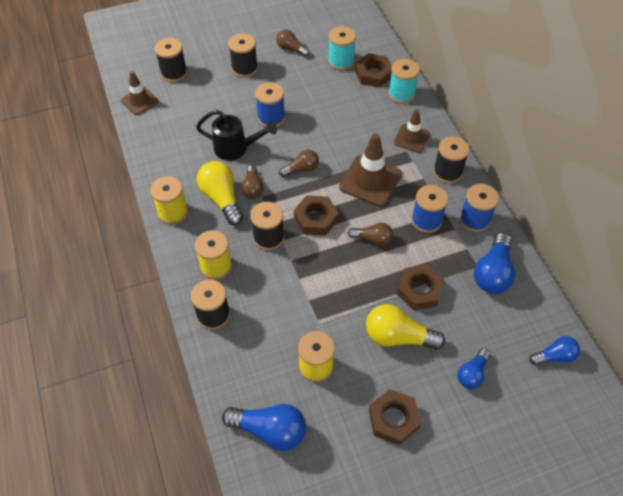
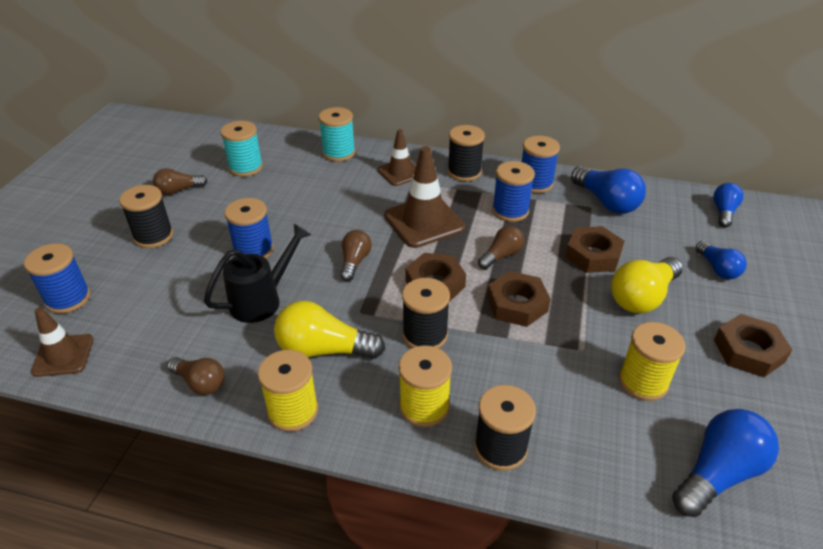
camera: 55 degrees left, 15 degrees down
(174, 73) = (68, 299): black spool -> blue spool
(252, 188) = (338, 314): brown light bulb -> brown light bulb (200, 383)
(373, 74) = (291, 156): brown nut -> brown nut (517, 304)

